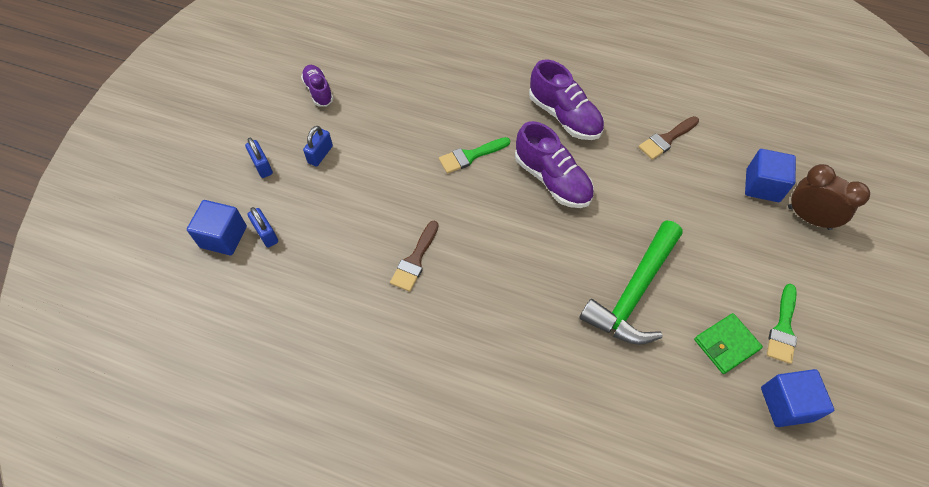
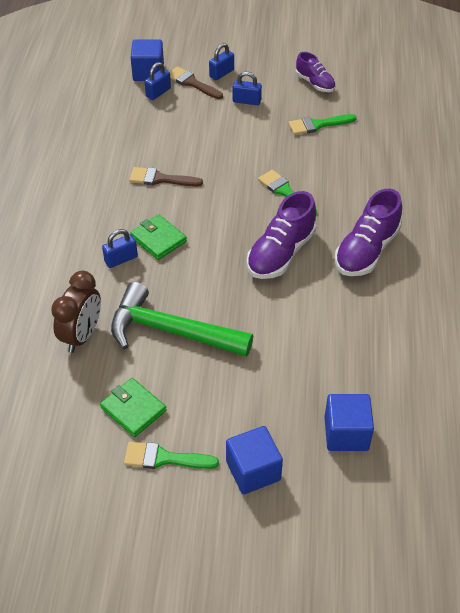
camera: 75 degrees right, 10 degrees down
(318, 91) = (315, 83): purple shoe -> purple shoe turned 90 degrees clockwise
(383, 106) = (318, 125): none -> green brush
(506, 280) = (158, 239): none -> green wallet
(527, 321) = (121, 259): none -> blue padlock
(666, 139) = (374, 339): brown brush -> brown brush (192, 83)
(786, 404) = (80, 463): blue cube -> blue cube (253, 470)
(809, 218) = (317, 482): brown clock -> brown clock (82, 335)

